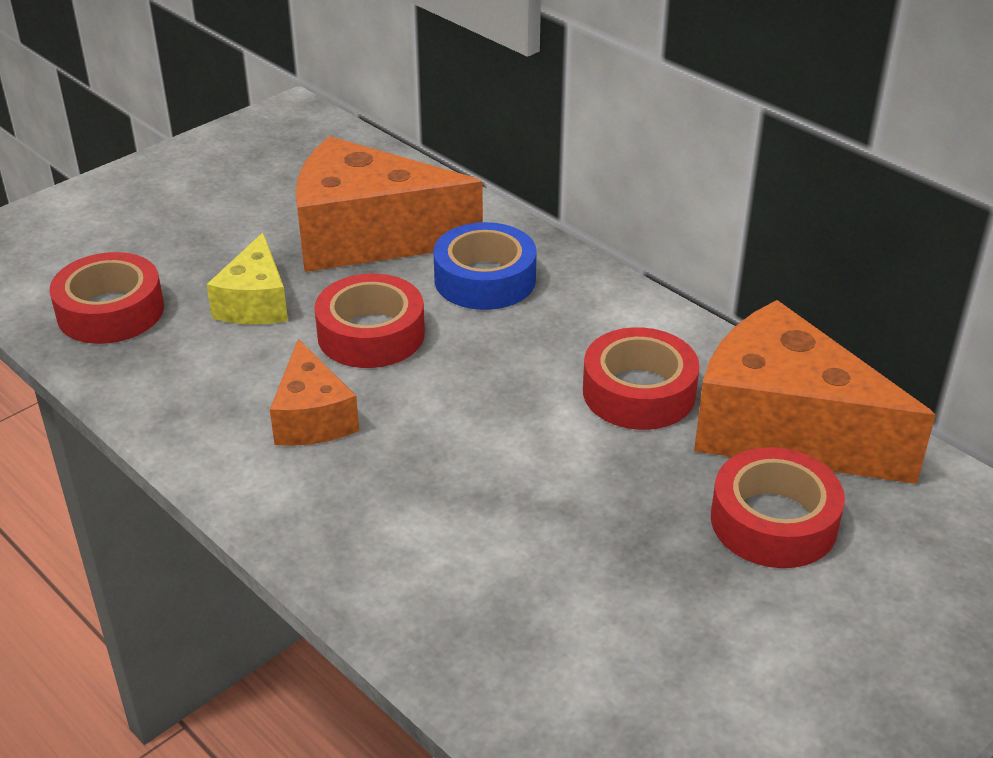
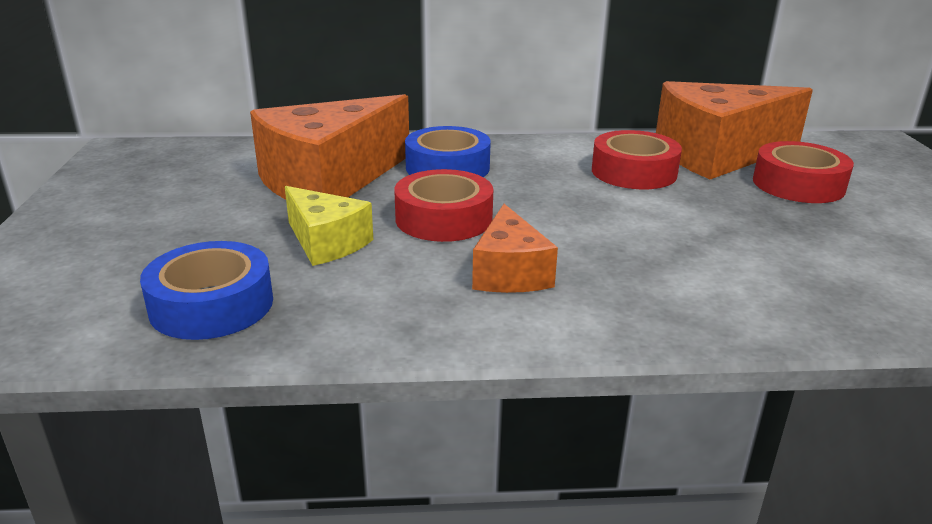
camera: 50 degrees left, 10 degrees down
(110, 311) = (212, 305): red tape -> blue tape
(312, 417) = (510, 272): orange cheese -> orange cheese turned 60 degrees clockwise

